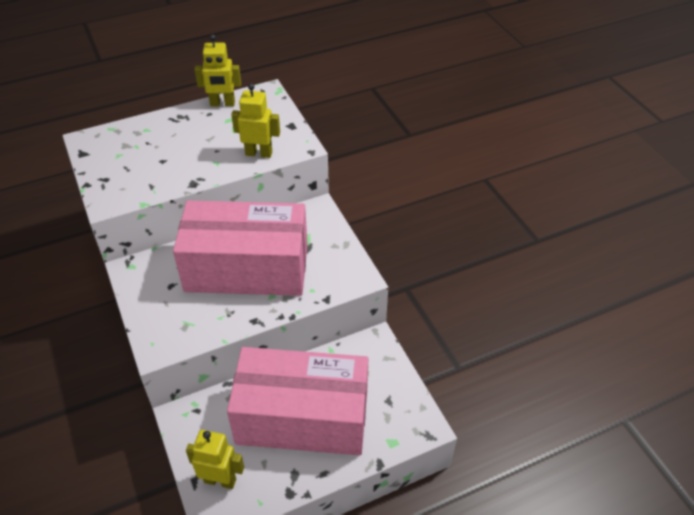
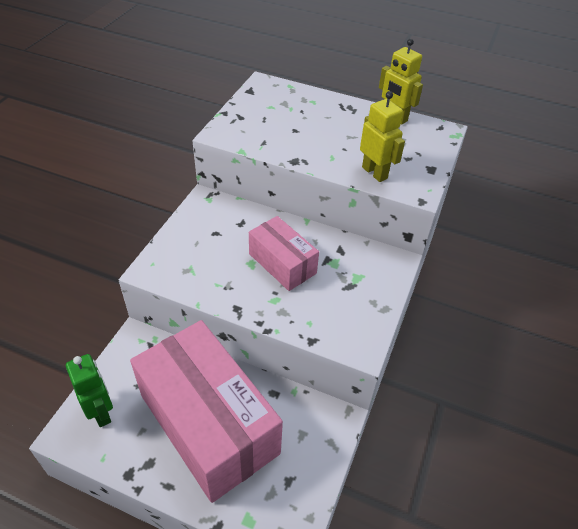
camera: 45 degrees right, 0 degrees up
(220, 480) = (101, 412): yellow robot -> green robot
(247, 268) = (282, 263): pink box -> pink box, size x0.51

